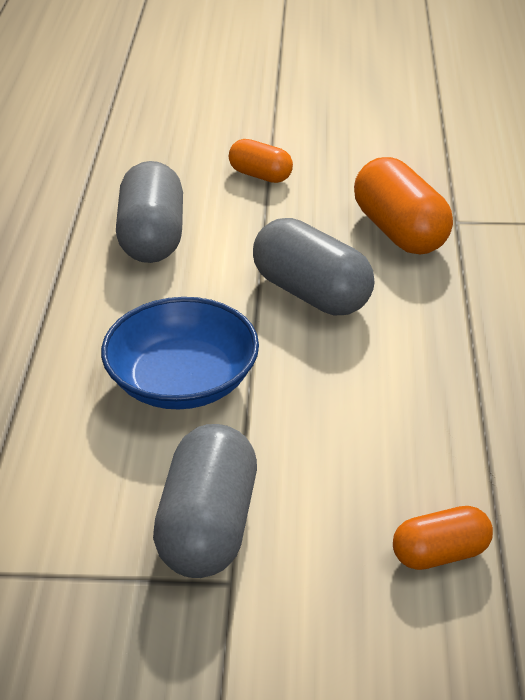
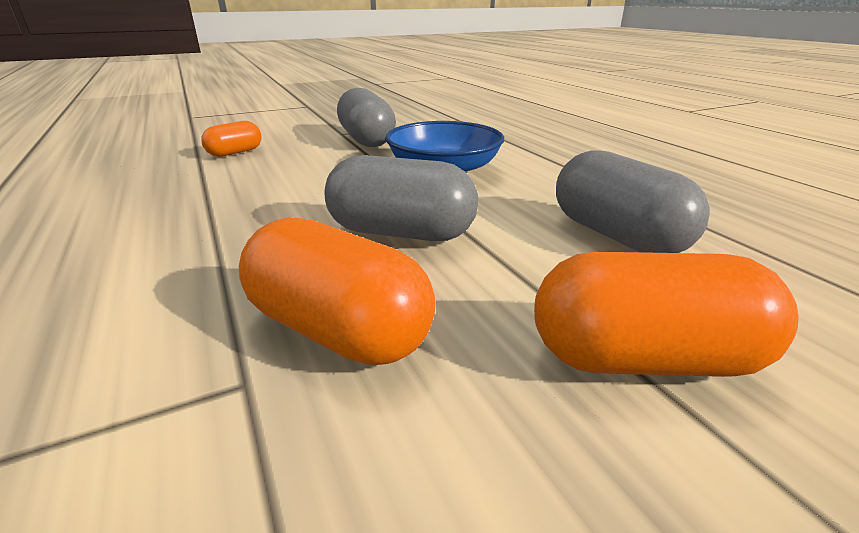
camera: 150 degrees right, 10 degrees down
(260, 175) = (643, 359): orange capsule -> orange capsule, size x1.73

